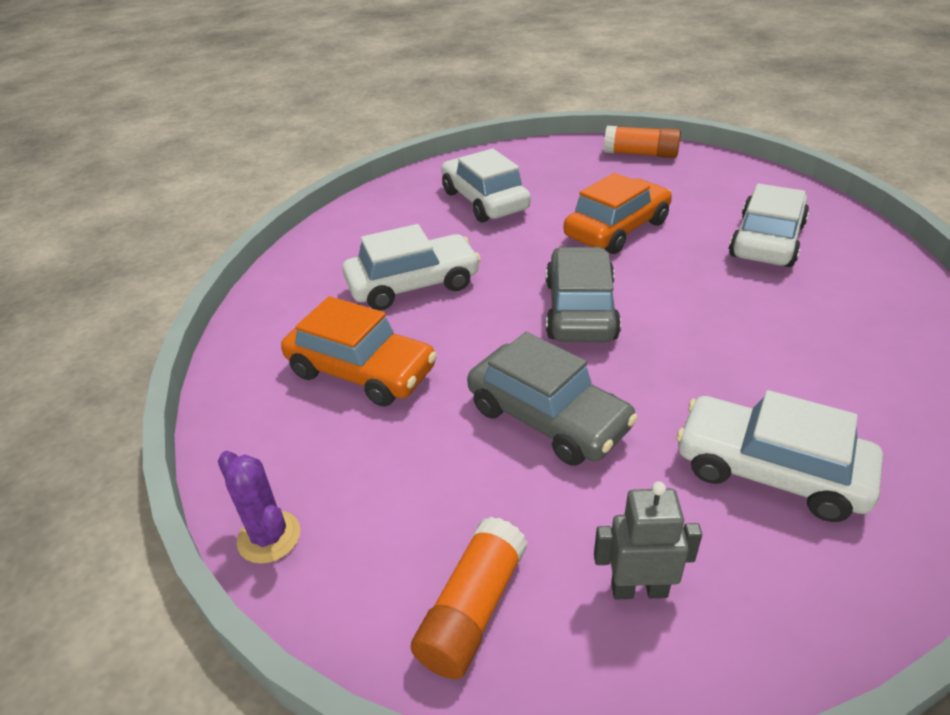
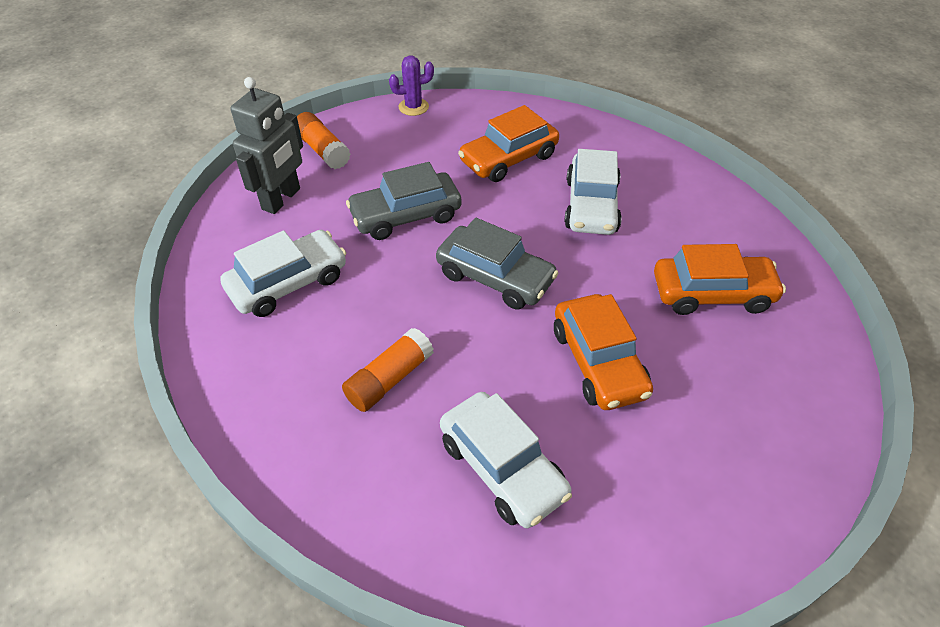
camera: 115 degrees right, 10 degrees up
(484, 201) = (712, 293): white car -> orange car
(639, 589) = (282, 199): grey robot -> grey robot, size x1.63
(641, 154) = (772, 488): orange glue stick -> orange glue stick (389, 379)

